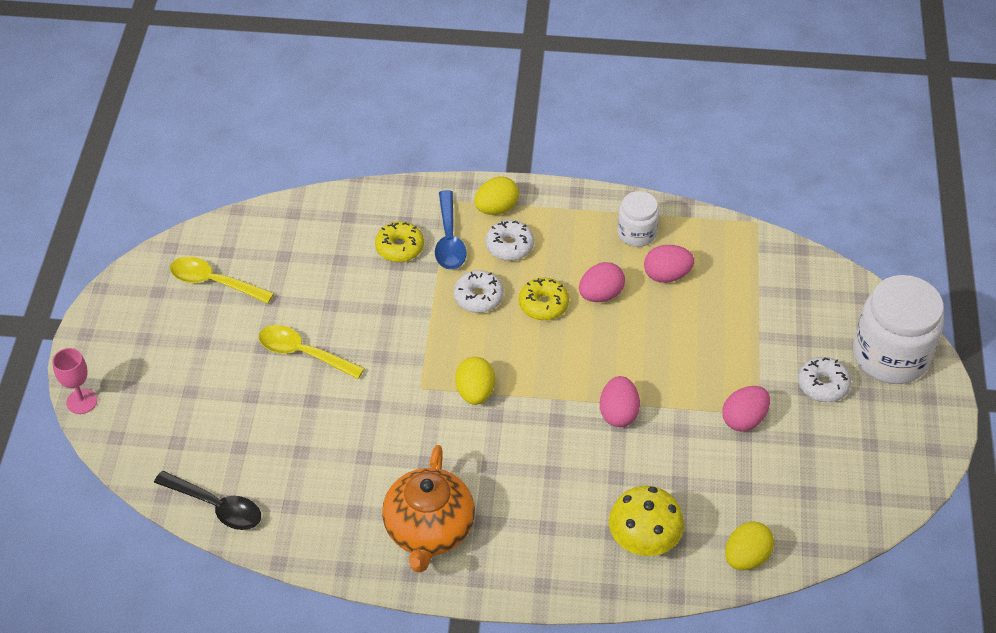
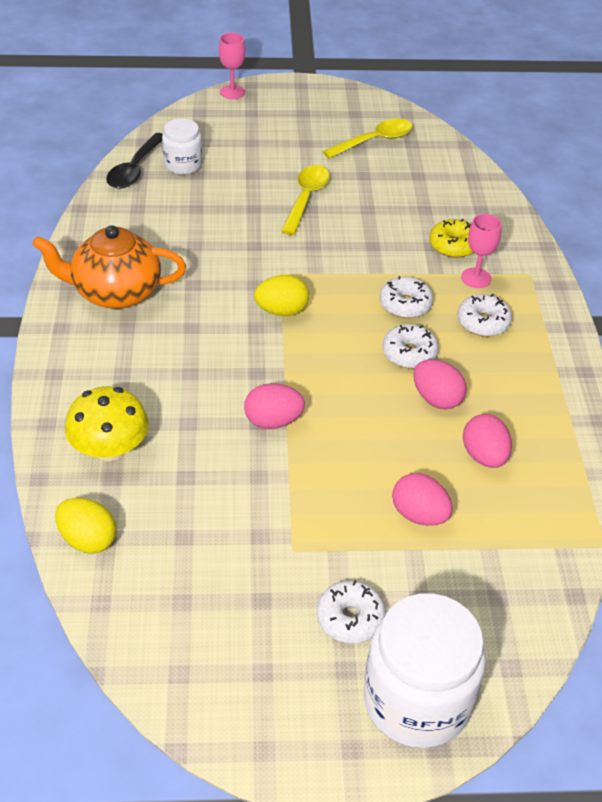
camera: 80 degrees right, 5 degrees down
(214, 282) = (374, 141): yellow spoon -> yellow spoon turned 45 degrees clockwise
(449, 239) = (476, 278): blue spoon -> pink goblet
(496, 208) = (533, 309): yellow egg -> none
(543, 304) = (409, 353): yellow donut -> white donut
(636, 233) = (540, 426): white jar -> white jar (183, 164)
(744, 419) = (282, 535): pink egg -> pink egg (419, 515)

